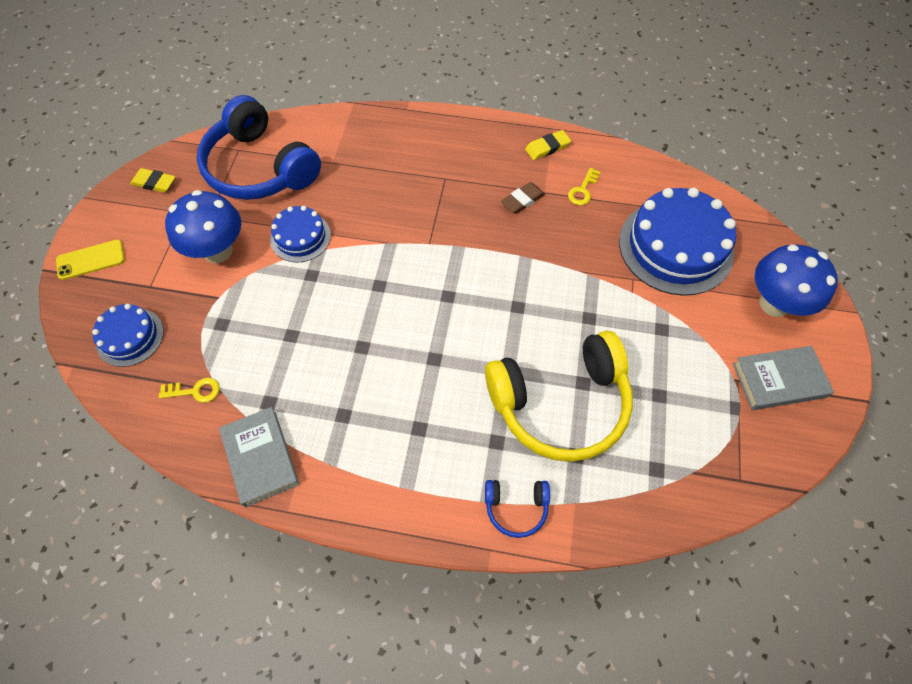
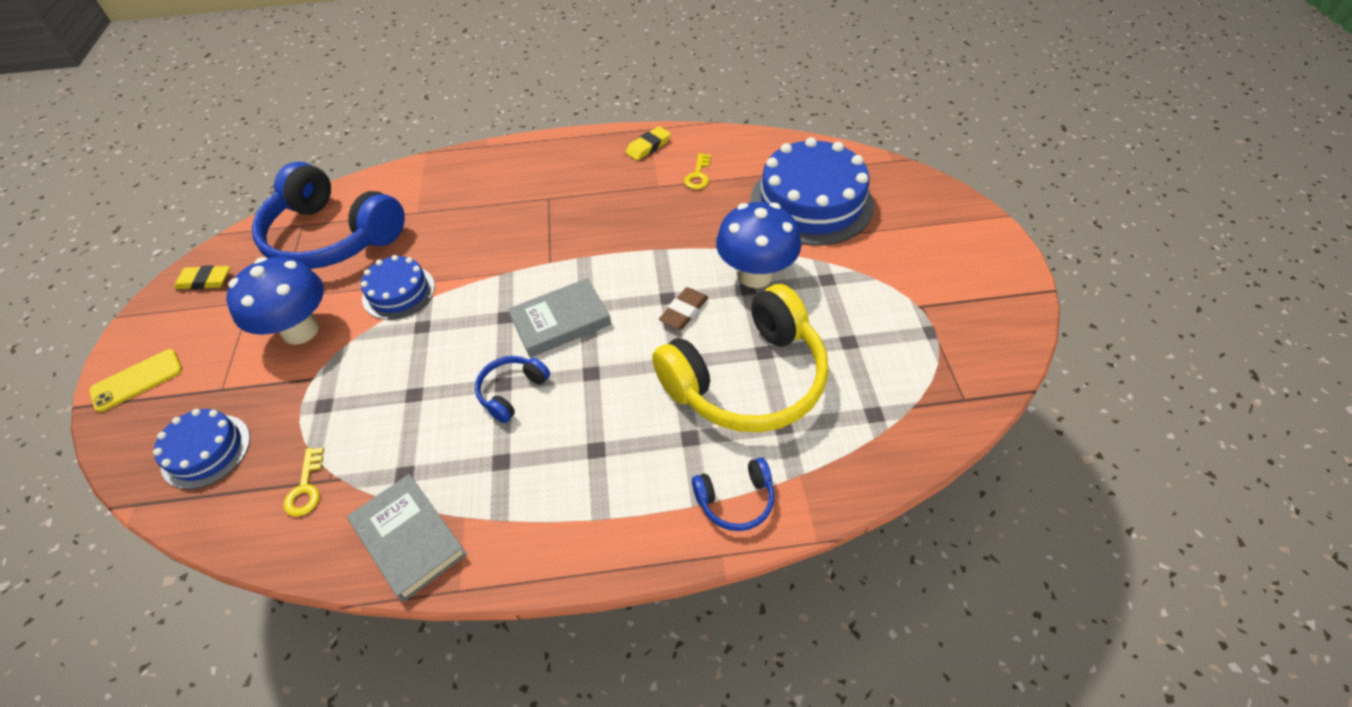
camera: 15 degrees left, 10 degrees down
(195, 391) = (306, 488): yellow key -> yellow key turned 105 degrees clockwise
(367, 356) = (512, 391): none -> blue headphones
(522, 200) = (638, 198): brown eraser -> brown eraser (684, 311)
(774, 303) = (928, 228): blue mushroom -> blue mushroom (755, 275)
(779, 380) = (962, 295): grey book -> grey book (560, 321)

